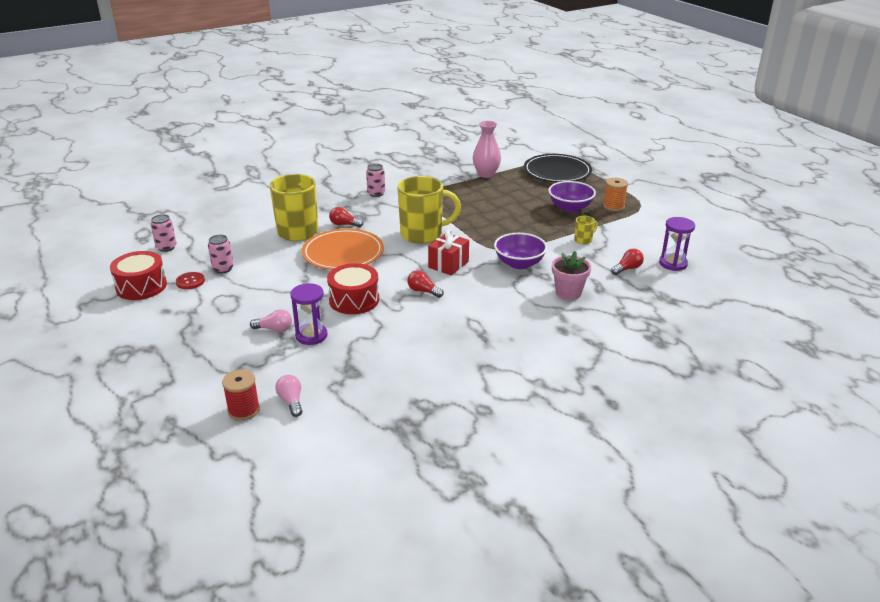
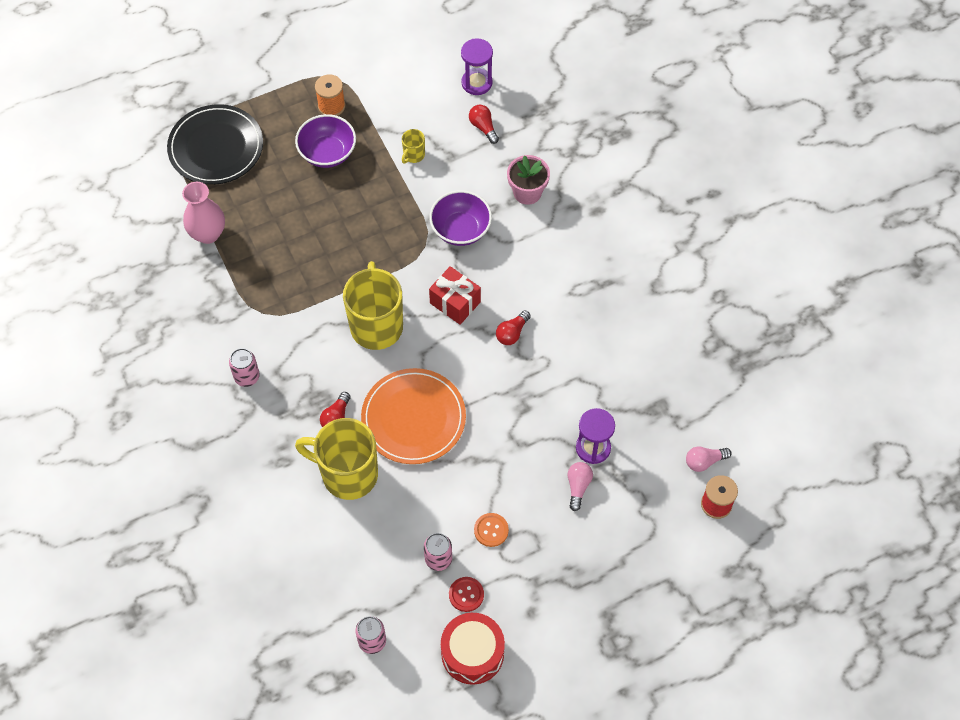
camera: 85 degrees left, 30 degrees up
(242, 289) = (491, 530): none -> orange button
(354, 300) = (524, 405): red drum -> none
(583, 240) = (413, 155): yellow mug -> yellow mug turned 120 degrees counterclockwise

